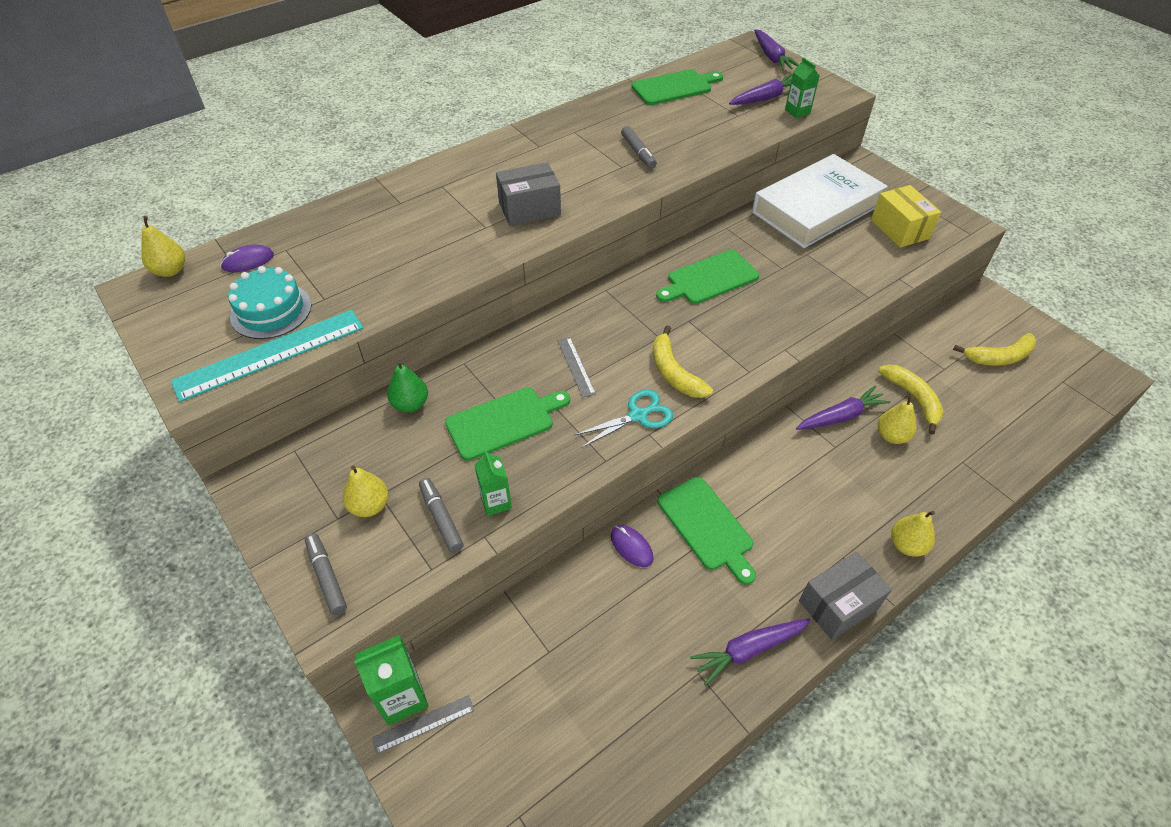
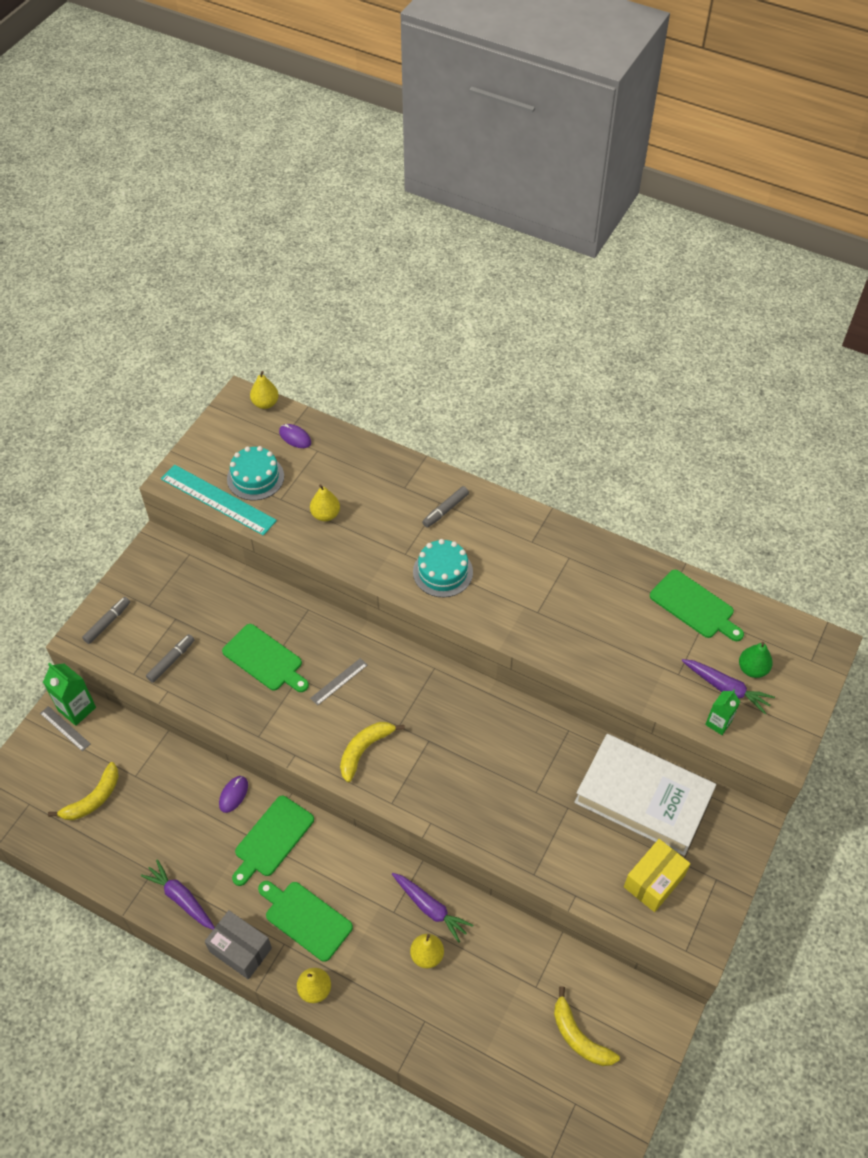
camera: 65 degrees right, 5 degrees up
(369, 506) = (164, 617): yellow pear -> yellow pear (325, 515)
(410, 404) = (255, 597): green pear -> green pear (752, 669)
(496, 502) = (196, 685): green carton -> none
(529, 209) = (442, 572): grey box -> turquoise cake
(638, 152) = (566, 616): grey marker -> grey marker (445, 510)
(638, 415) = (309, 741): turquoise scissors -> none
(709, 279) = (489, 739): green cutting board -> green cutting board (305, 918)
(772, 57) = (814, 671): purple carrot -> none
(913, 399) = (481, 965): yellow banana -> yellow banana (93, 799)

